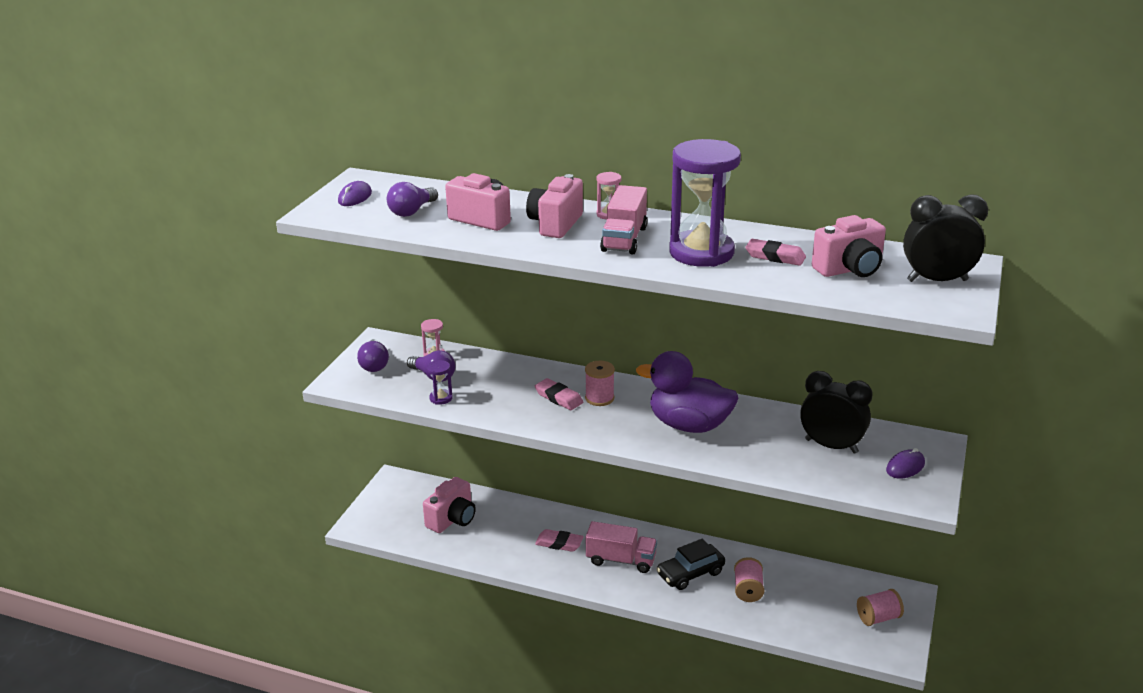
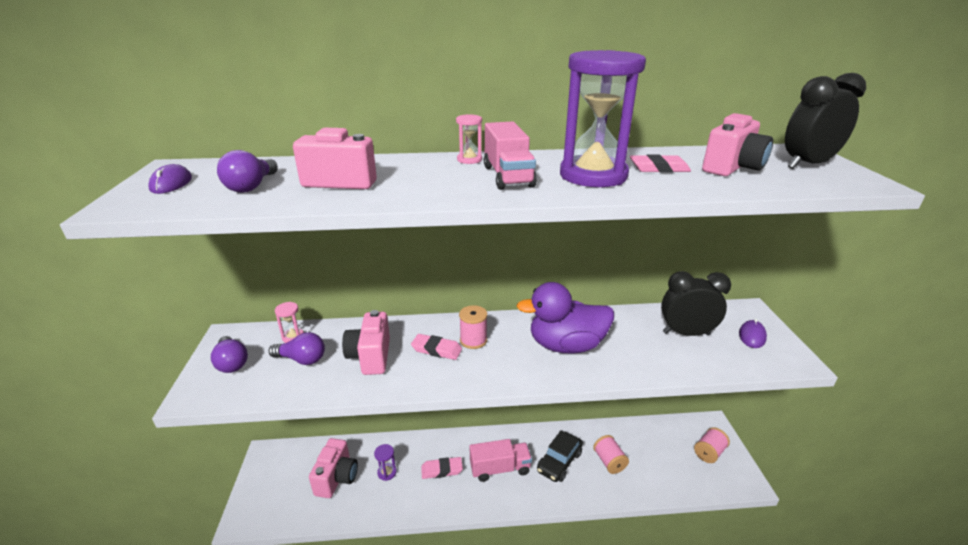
camera: 25 degrees left, 0 degrees up
(441, 398) = (320, 382): purple hourglass -> purple hourglass (387, 472)
(555, 224) = (425, 175): pink camera -> pink camera (370, 357)

